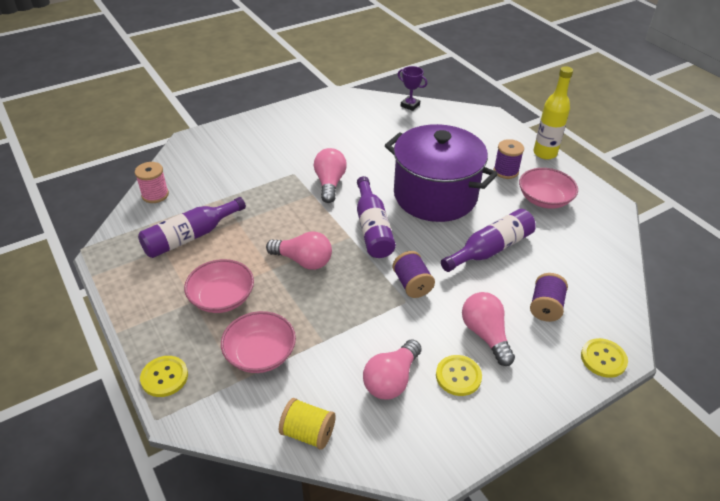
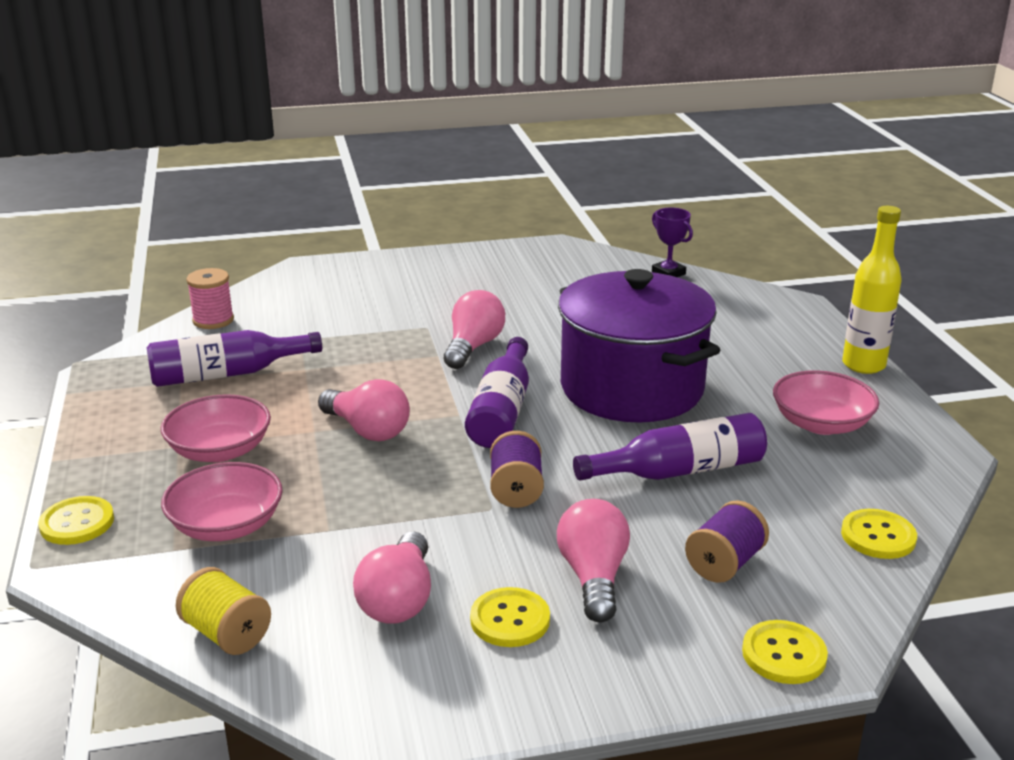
camera: 20 degrees right, 15 degrees down
(391, 380) = (398, 600): pink light bulb -> pink light bulb turned 45 degrees counterclockwise
(506, 171) = (776, 377): purple spool -> none
(608, 269) = (878, 536): none -> yellow button

